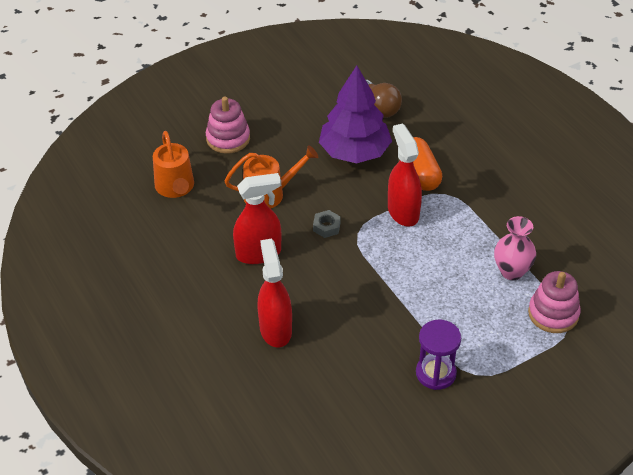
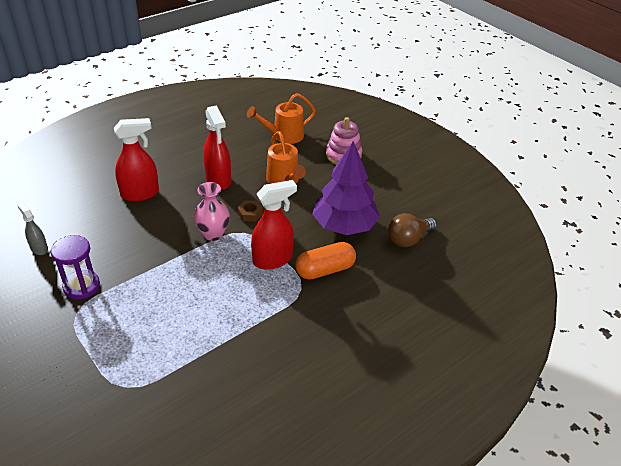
camera: 80 degrees right, 5 degrees down
(326, 227) = (250, 214): grey nut -> brown nut
(370, 423) = (39, 248): none -> grey spray bottle
(511, 271) = (199, 340): pink vase -> pink vase (213, 234)
(553, 313) = (142, 374): pink stacking toy -> none

